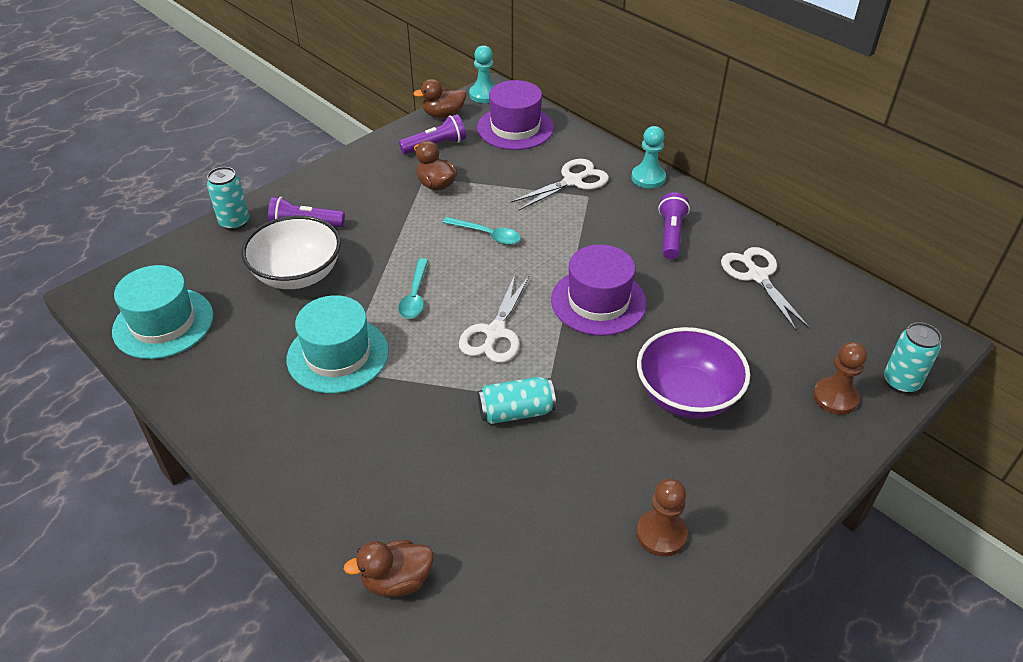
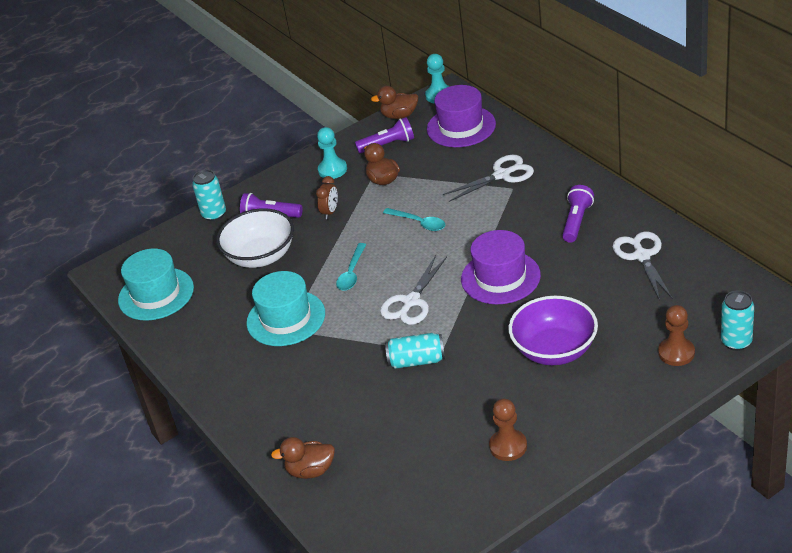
camera: 15 degrees right, 5 degrees down
(378, 221) = (330, 212): none -> brown clock
(648, 178) = (570, 171): turquoise pawn -> turquoise pawn (332, 170)

